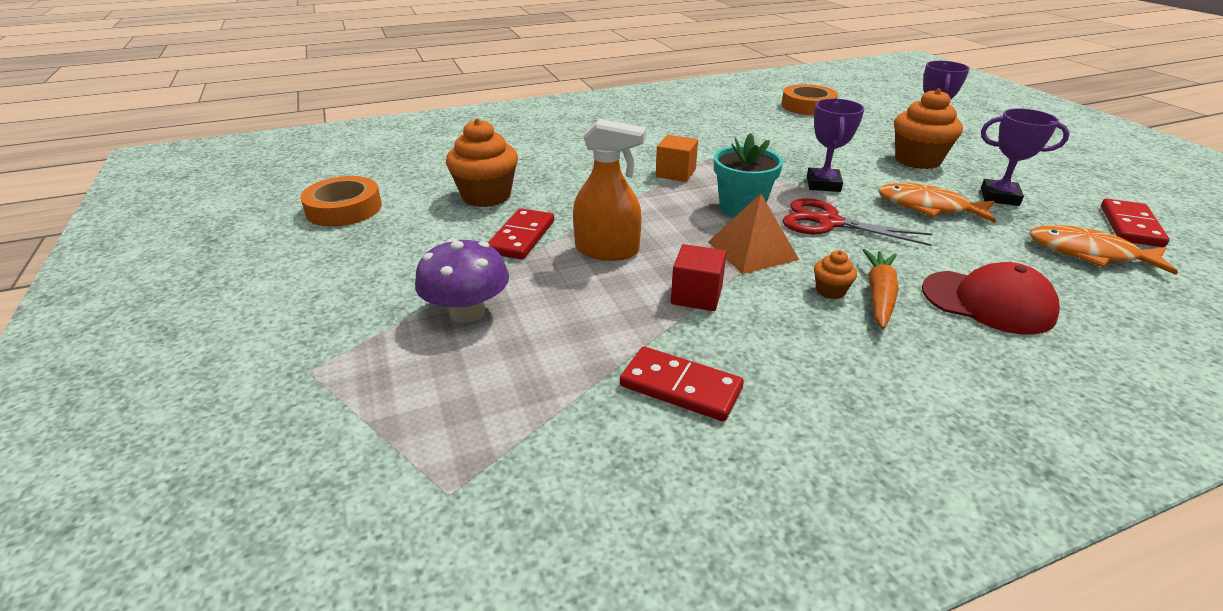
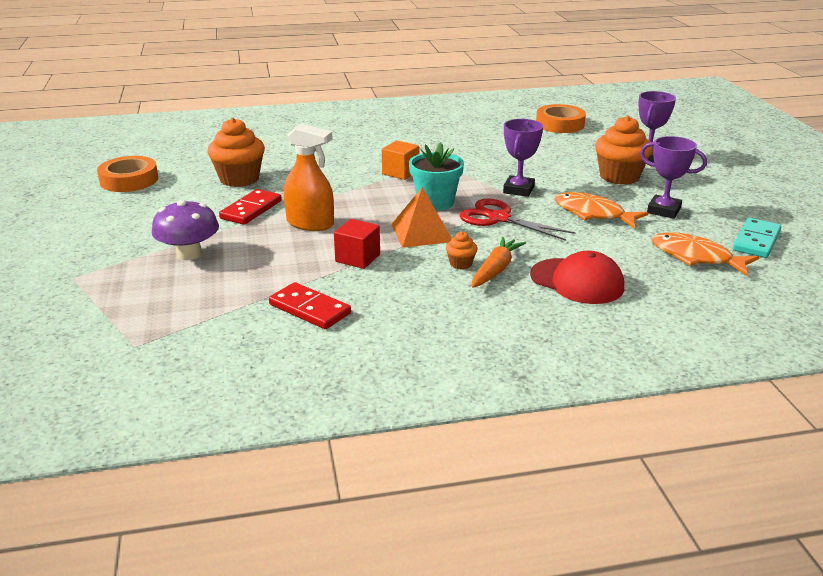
camera: 10 degrees right, 5 degrees down
(1130, 226) = (756, 241): red domino -> turquoise domino

